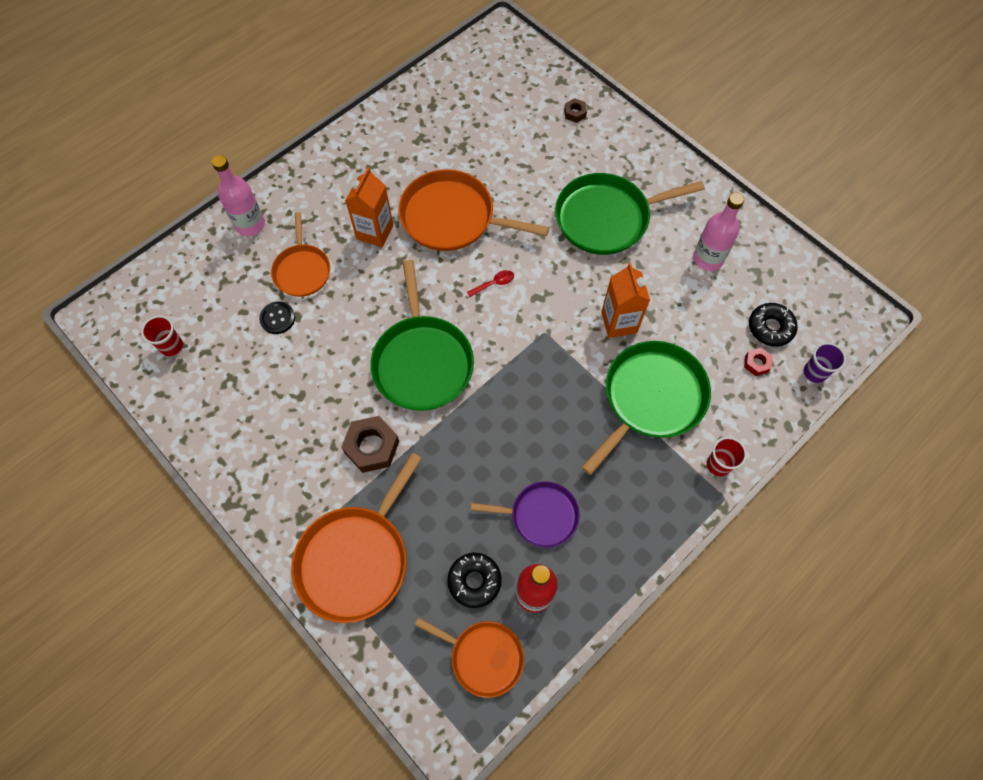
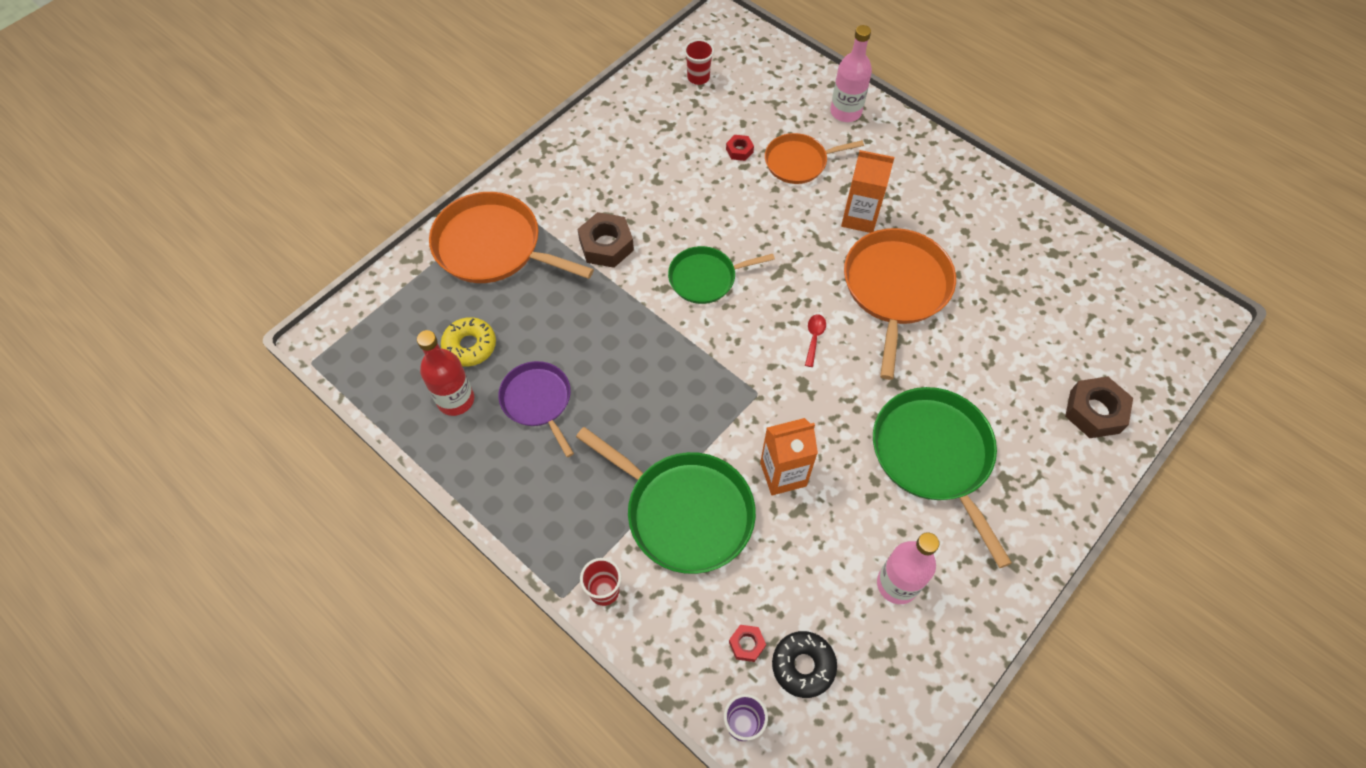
camera: 85 degrees right, 5 degrees down
(277, 318) = (739, 150): black button -> red nut
(422, 361) = (706, 278): green pan -> green pan, size x0.61
(474, 581) = (470, 346): black donut -> yellow donut
(483, 657) = (396, 359): orange pan -> none
(494, 283) = (814, 337): red spoon -> red spoon turned 135 degrees counterclockwise
(540, 515) = (538, 401): purple pan -> purple pan turned 150 degrees clockwise
(575, 113) = (1094, 412): brown nut -> brown nut, size x1.91

